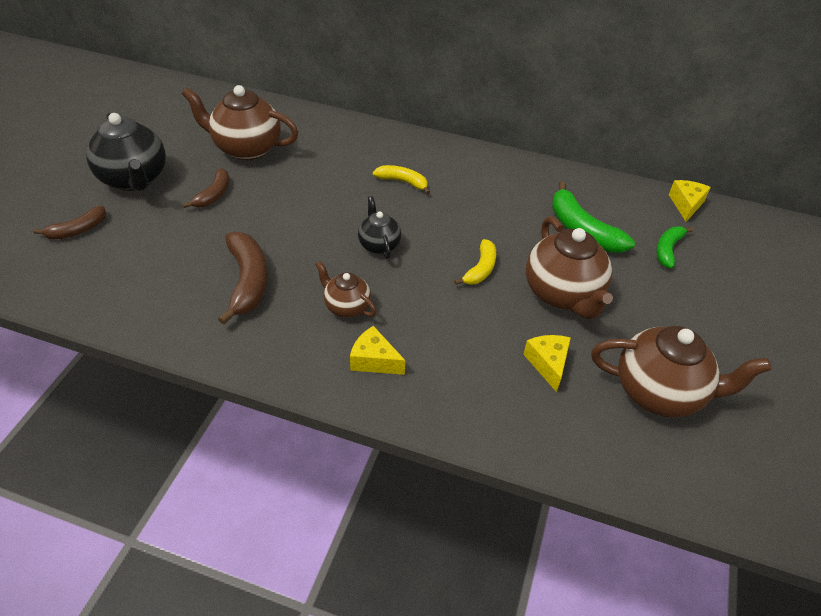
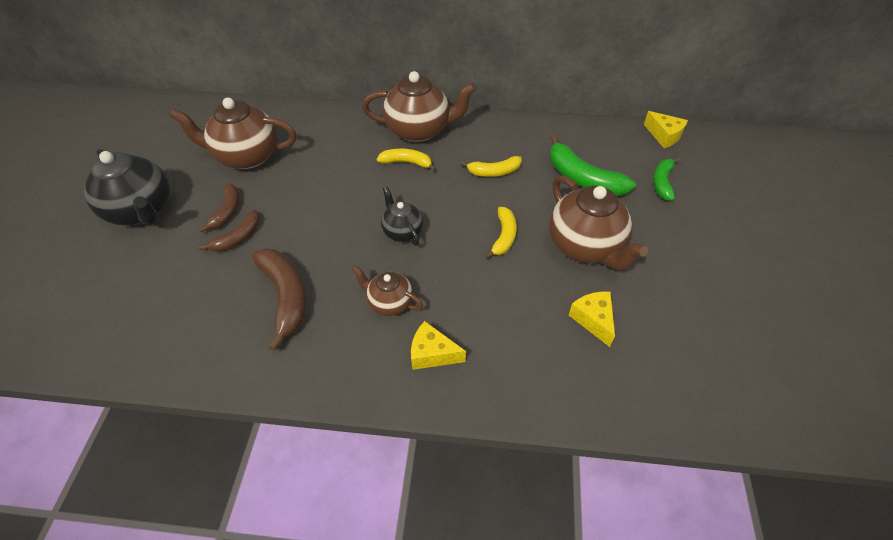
camera: 10 degrees left, 5 degrees up
(77, 230) = (96, 278): brown banana -> brown banana (238, 237)
(490, 207) = (494, 172): none -> yellow banana
(660, 392) = (700, 325): brown teapot -> brown teapot (419, 130)
(686, 205) = (664, 136): yellow cheese -> yellow cheese turned 135 degrees clockwise

